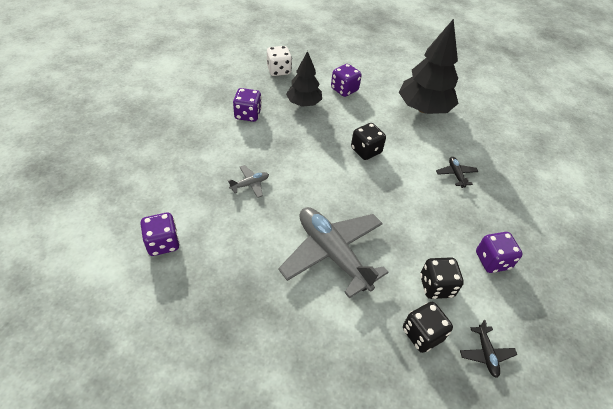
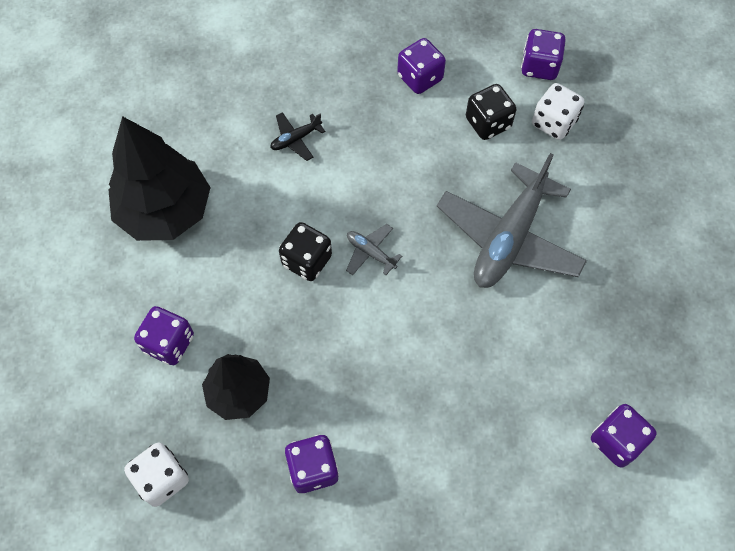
camera: 110 degrees left, 15 degrees up
(250, 184) = (458, 386): grey plane -> grey plane (370, 253)
(422, 334) = (553, 123): black dice -> white dice
(486, 354) = (539, 66): black plane -> purple dice

